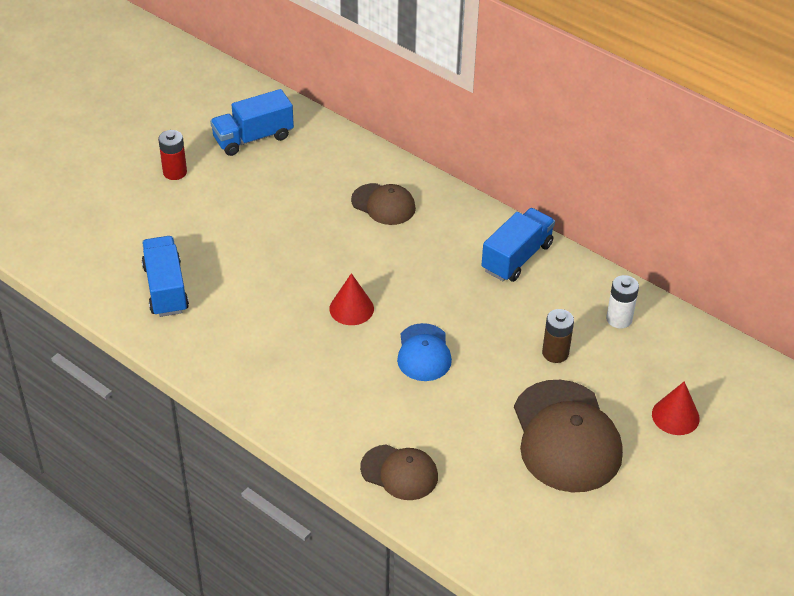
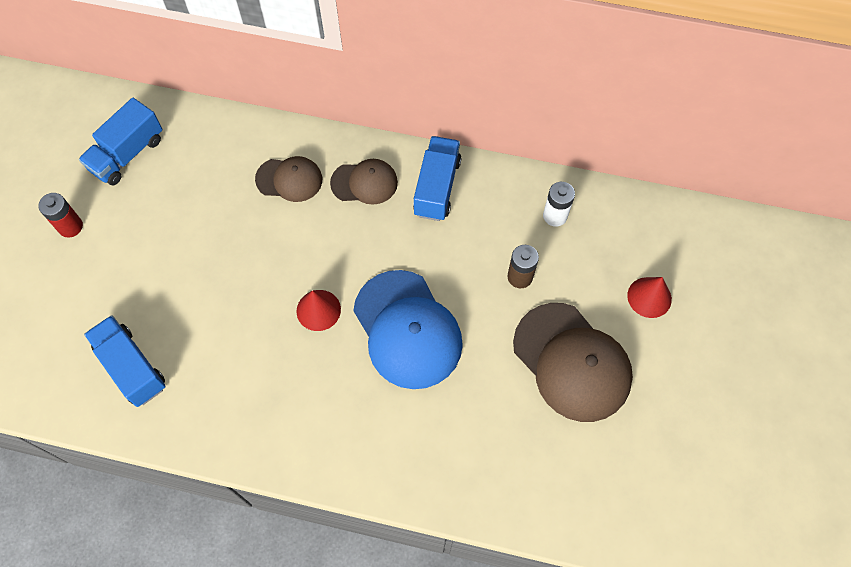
camera: 25 degrees left, 20 degrees up
(399, 472) = (451, 471): brown cap -> brown cap (364, 183)
(424, 353) = (407, 329): blue cap -> blue cap, size x1.78

